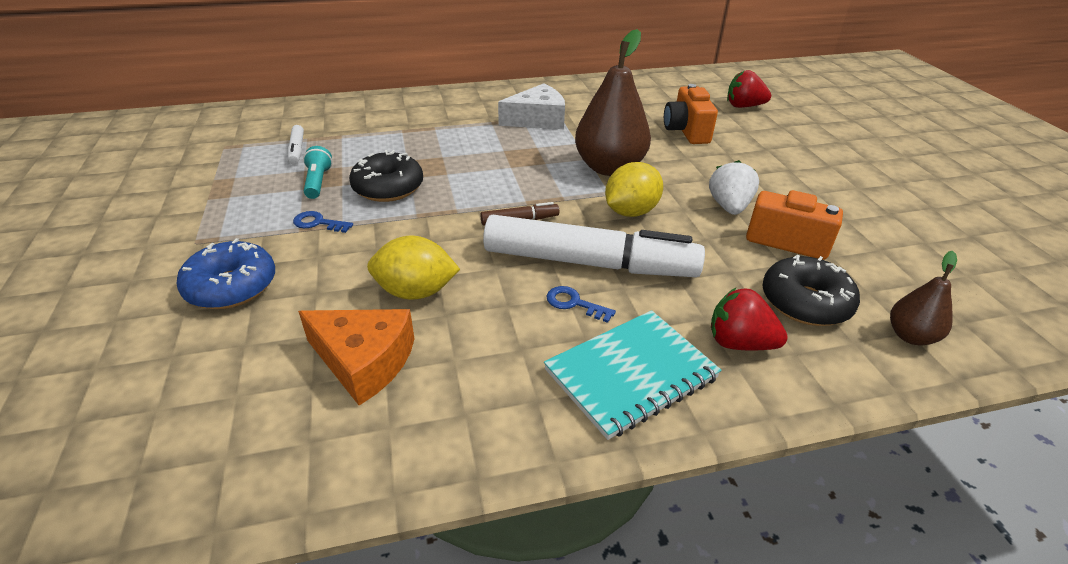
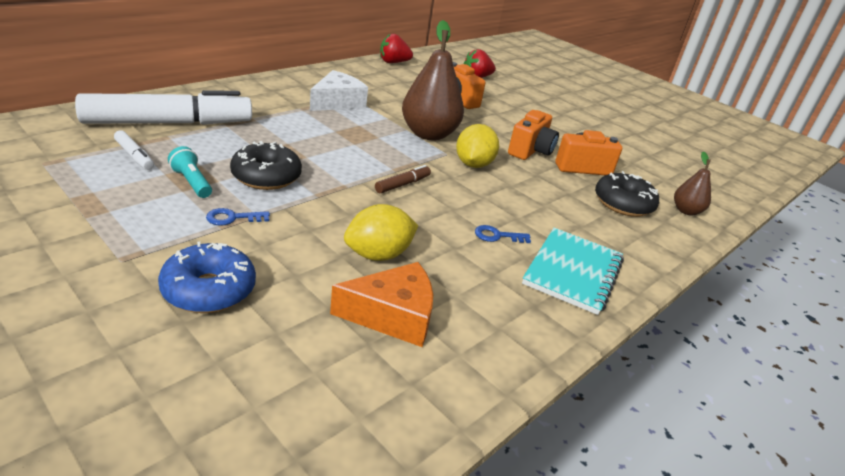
camera: 35 degrees left, 5 degrees down
(589, 263) = (480, 206): white marker -> white marker (169, 123)
(729, 207) = (530, 151): white strawberry -> orange camera
(739, 343) = (612, 236): red strawberry -> red strawberry (393, 62)

